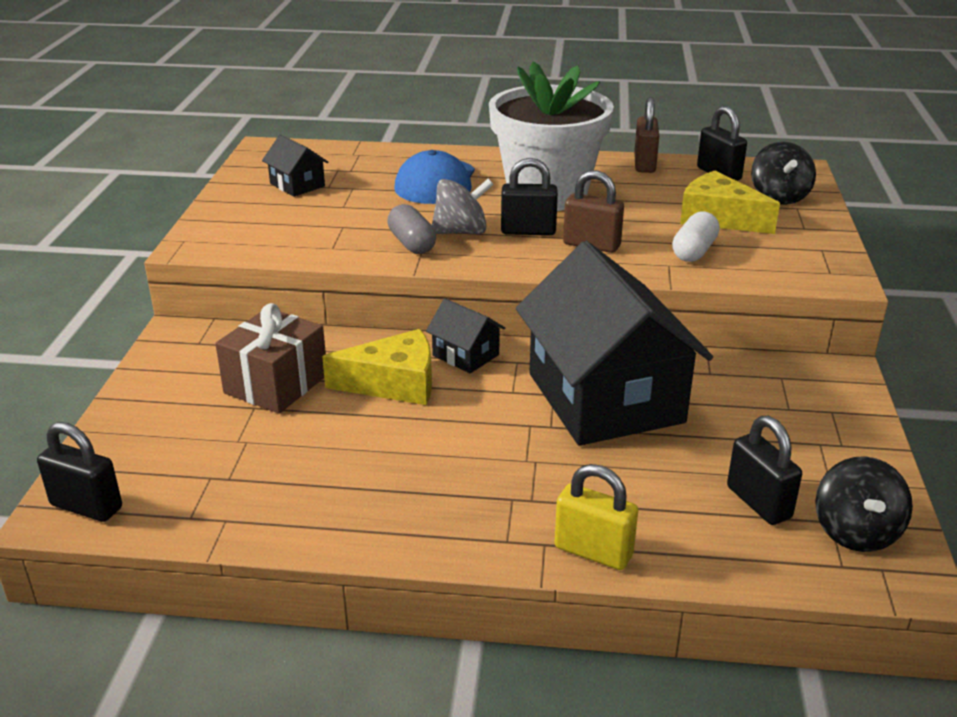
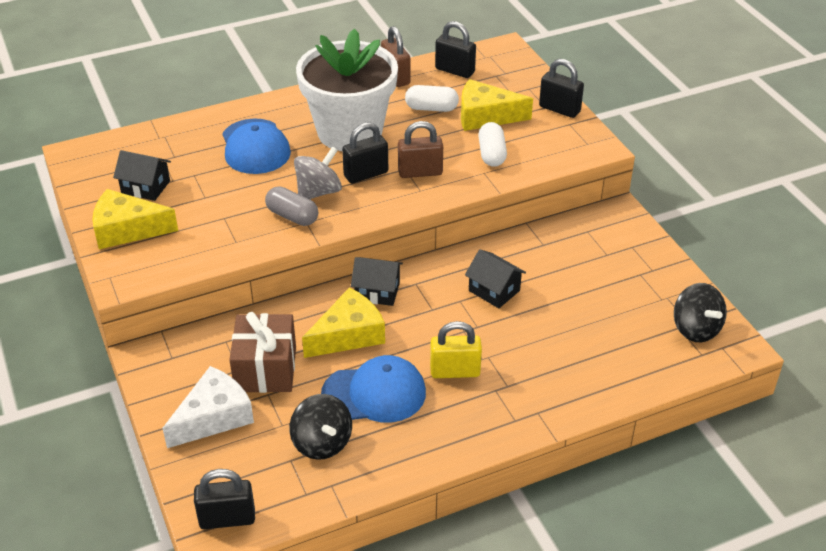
camera: 30 degrees left, 10 degrees up
(179, 407) = (214, 417): none -> white cheese
(243, 210) = (127, 229): none -> yellow cheese
(365, 448) = (374, 394): none -> blue cap
(593, 551) = (568, 405): yellow padlock -> yellow padlock (455, 371)
(605, 398) = (494, 290): black house -> black house, size x0.42
(660, 197) = (431, 108): none -> white capsule
(758, 502) = (634, 331): black padlock -> black padlock (559, 109)
(779, 197) = (510, 81): black spinning top -> black spinning top (322, 443)

